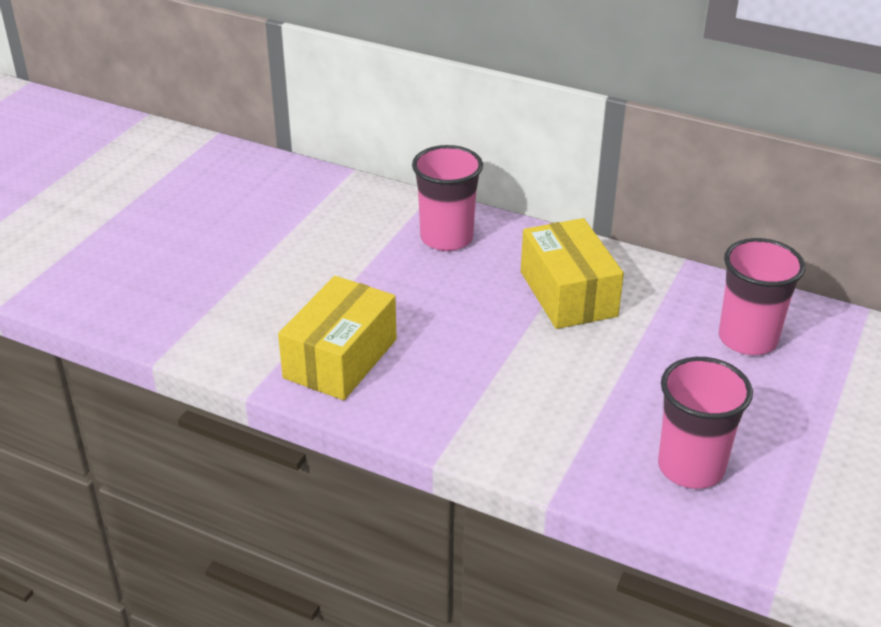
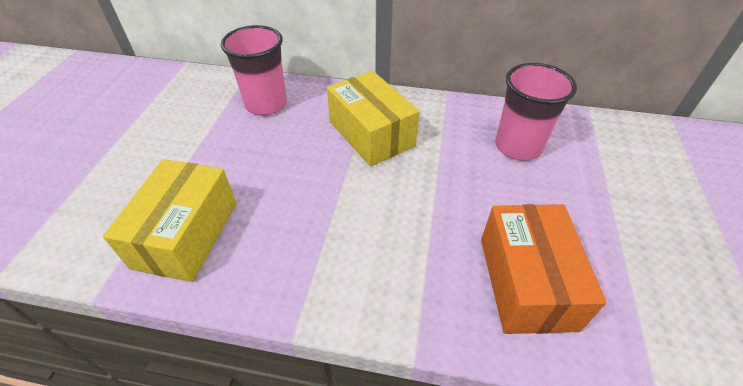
camera: 15 degrees left, 10 degrees up
(691, 467) = (526, 282): pink cup -> orange box

